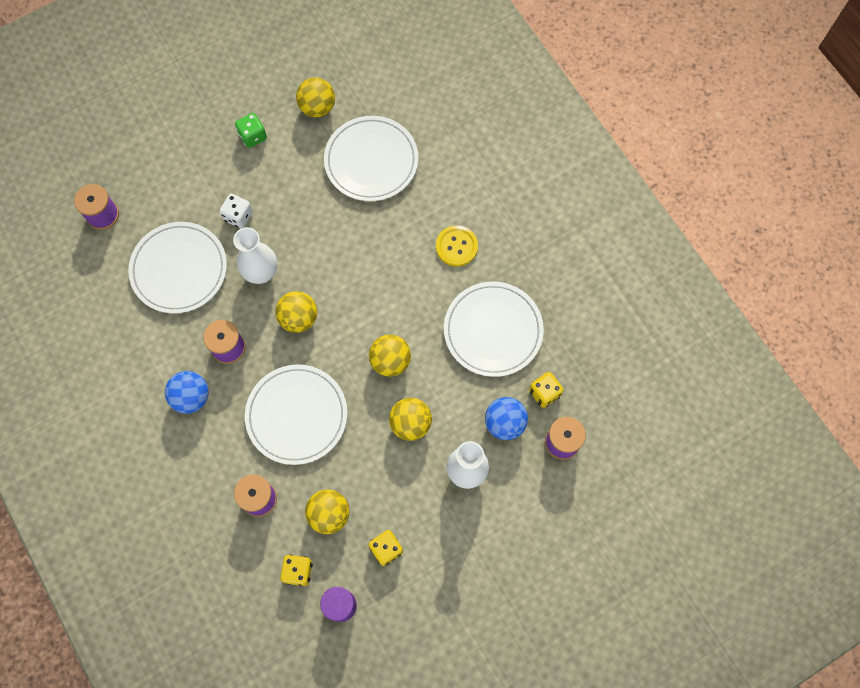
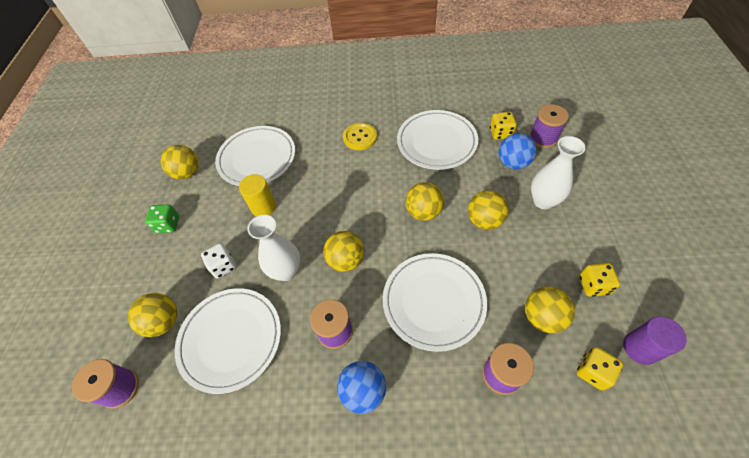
camera: 55 degrees left, 15 degrees down
(166, 205) = (164, 322): none -> yellow ball
(317, 208) = (263, 207): none -> yellow cylinder

